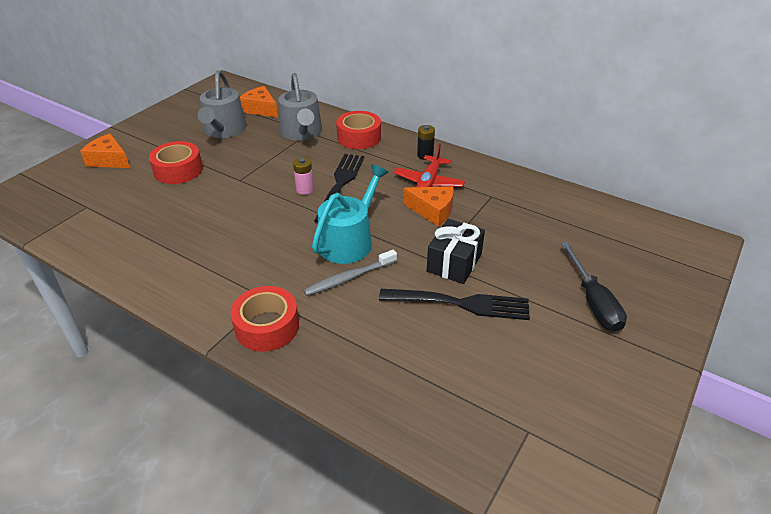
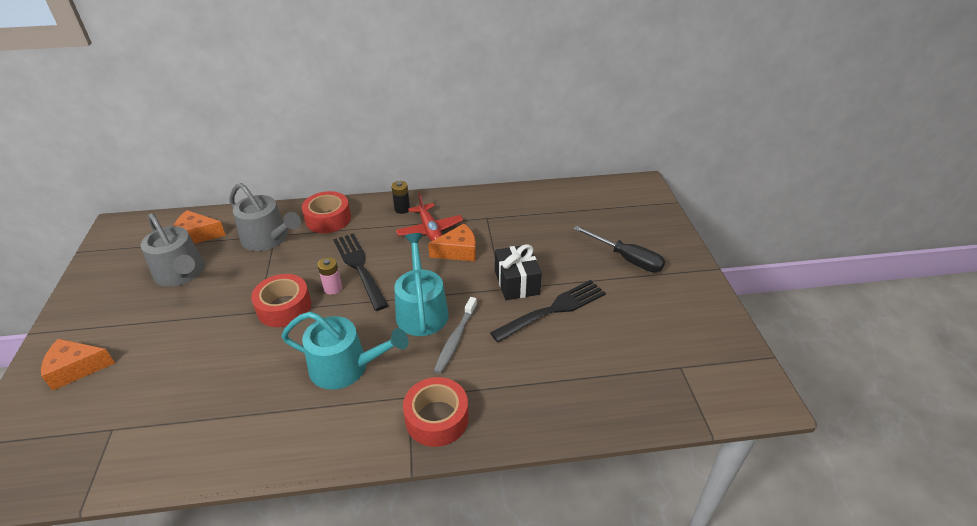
camera: 40 degrees left, 0 degrees up
(178, 170) = (178, 336): red tape -> red tape (284, 307)
(250, 250) = (345, 367): none -> turquoise watering can

